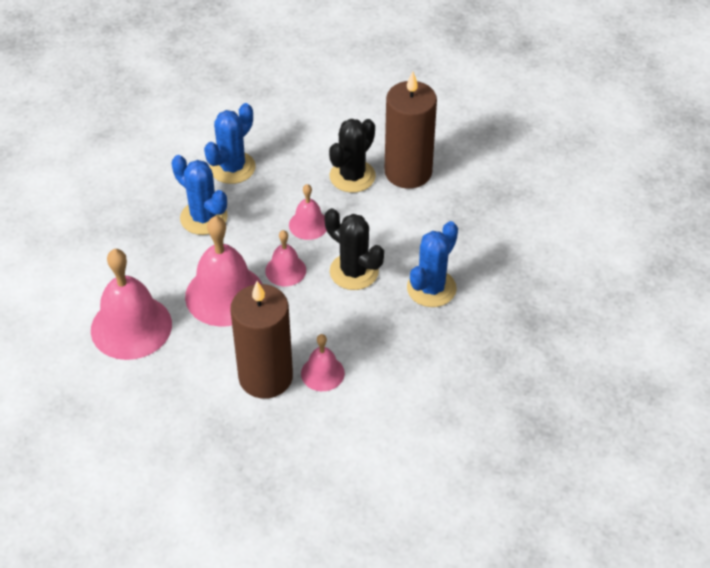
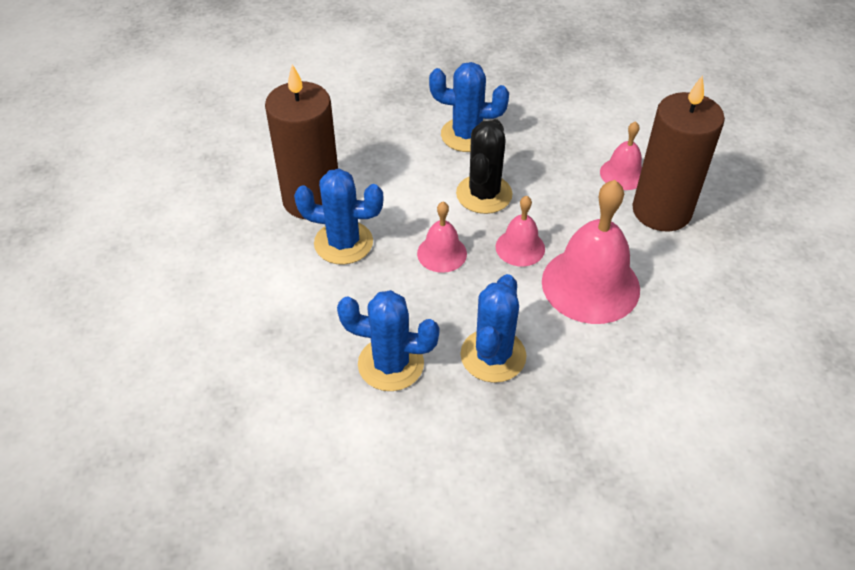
camera: 115 degrees left, 0 degrees up
(131, 327) = (697, 349): pink bell -> none
(352, 176) = (343, 243): black cactus -> blue cactus

